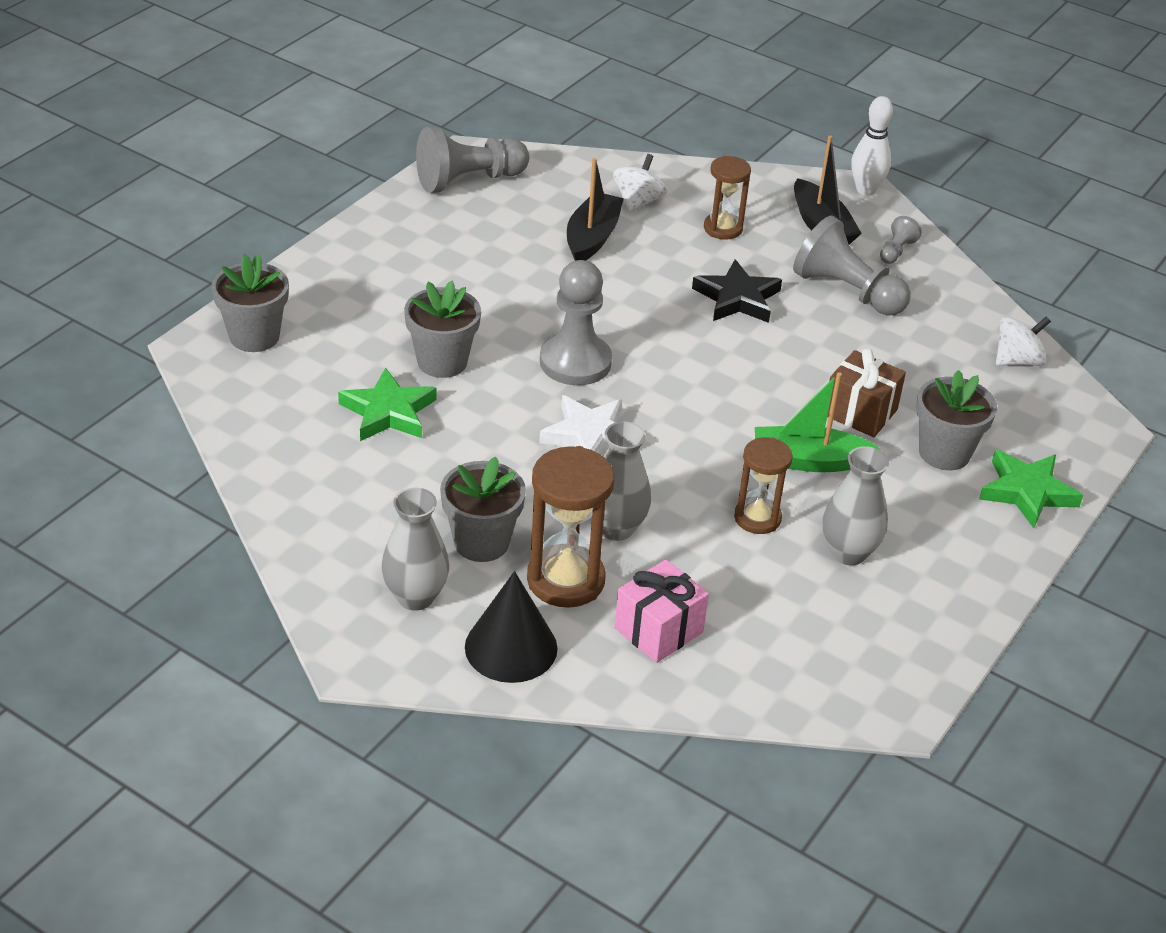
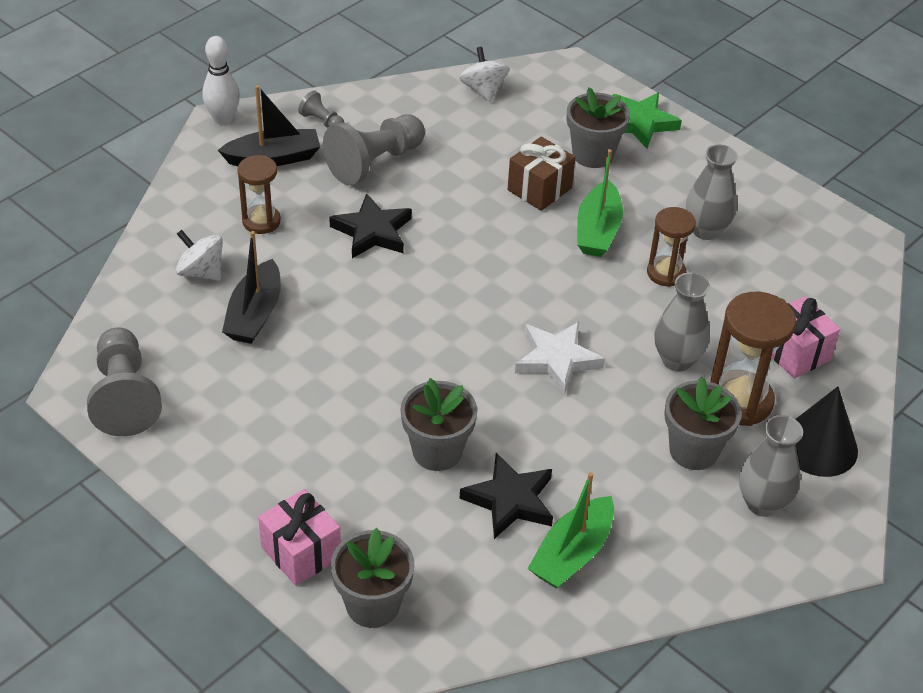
camera: 80 degrees left, 5 degrees up
(308, 292) = (301, 552): none -> pink gift
(327, 456) = (572, 553): none -> green boat
(388, 412) = (510, 500): green star -> black star
(575, 362) = (450, 354): grey pawn -> none
(592, 238) = (254, 314): black boat -> black boat turned 105 degrees counterclockwise

